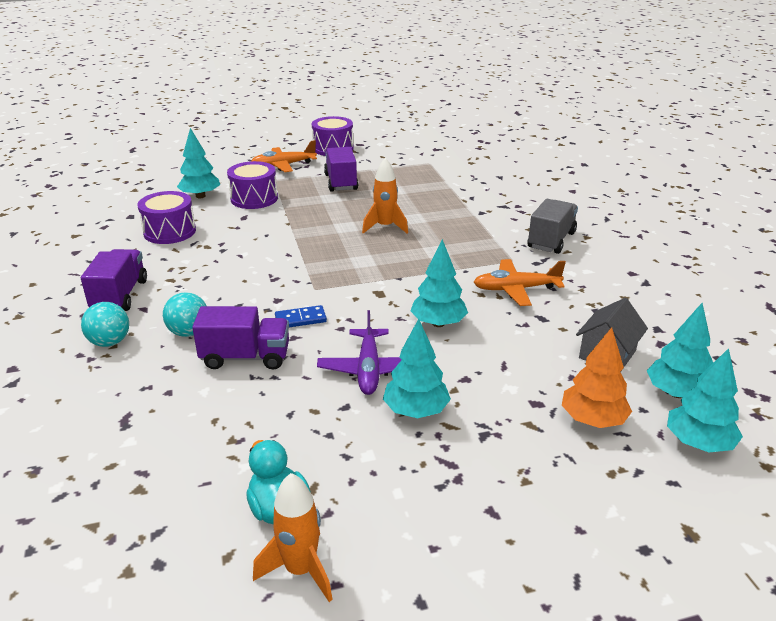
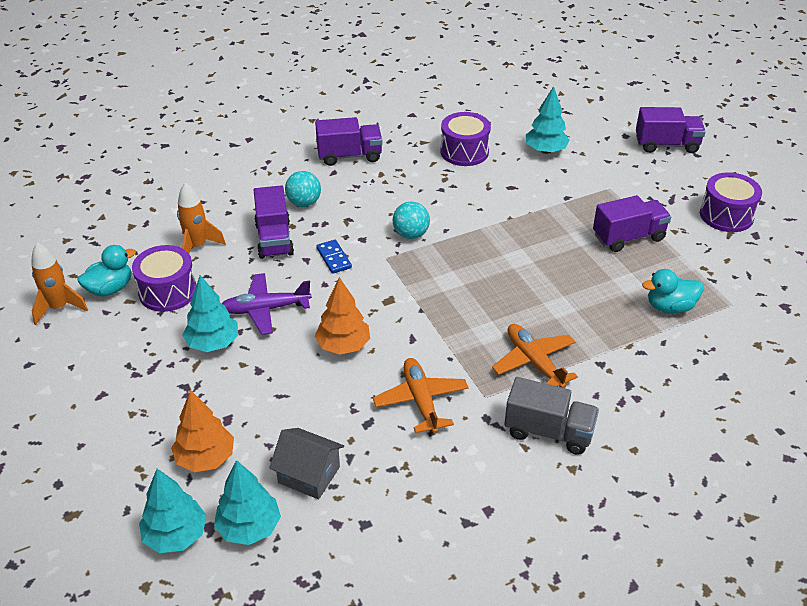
camera: 80 degrees right, 10 degrees up
(110, 342) = (285, 169): turquoise ball -> turquoise ball (411, 234)
(232, 152) = (666, 145): none -> purple truck
(254, 198) = (556, 185): purple drum -> purple drum (168, 291)
(283, 165) = (651, 187): orange plane -> orange plane (534, 362)
(385, 227) = (528, 287): orange rocket -> orange rocket (197, 246)
(426, 181) = (669, 307): none -> turquoise duck
(438, 323) = (343, 345): turquoise tree -> orange tree

